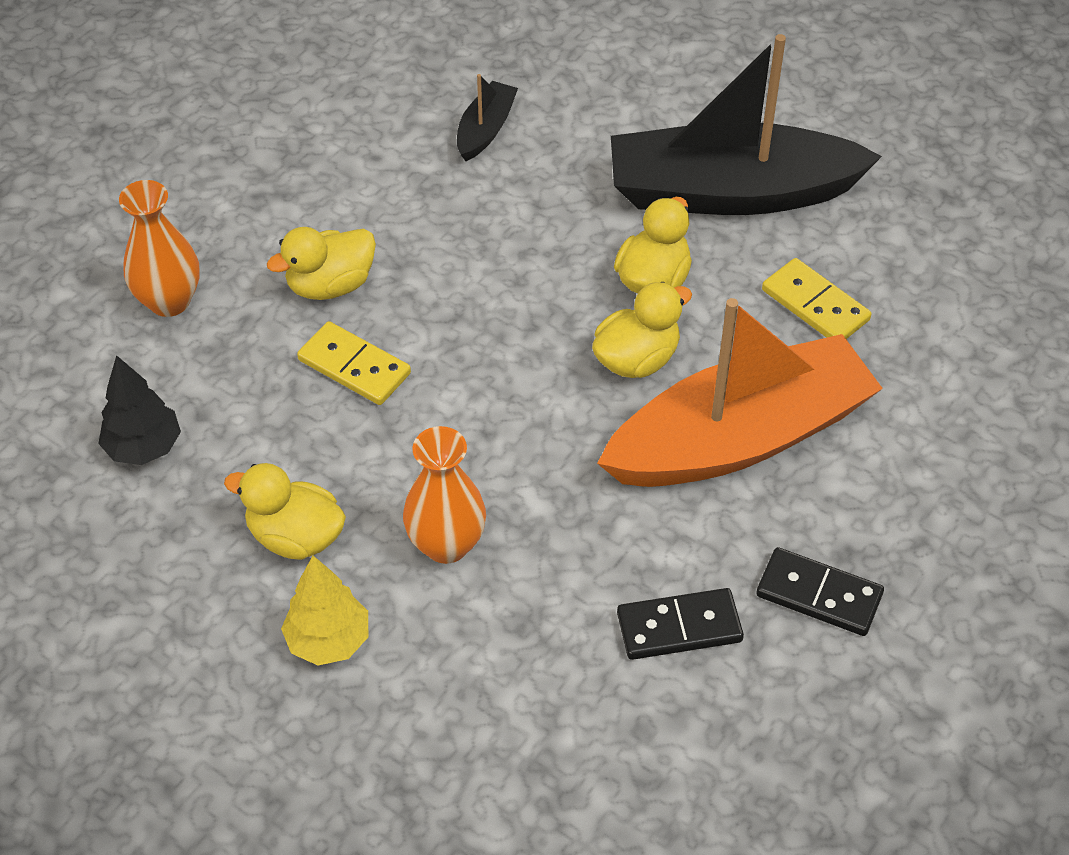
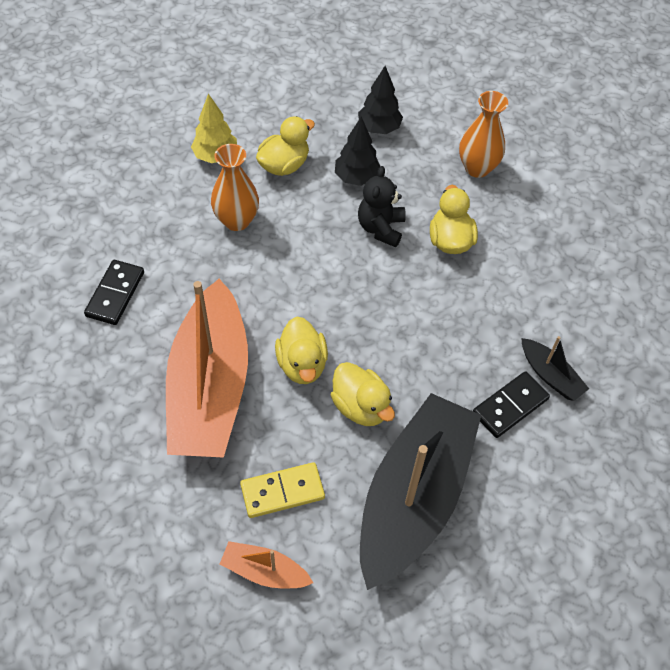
camera: 115 degrees right, 5 degrees up
(270, 433) = (356, 178): none -> black tree
(354, 367) = (381, 228): yellow domino -> black teddy bear
(819, 595) = (83, 368): black domino -> black domino (510, 406)
(914, 281) = (264, 571): none -> orange boat

